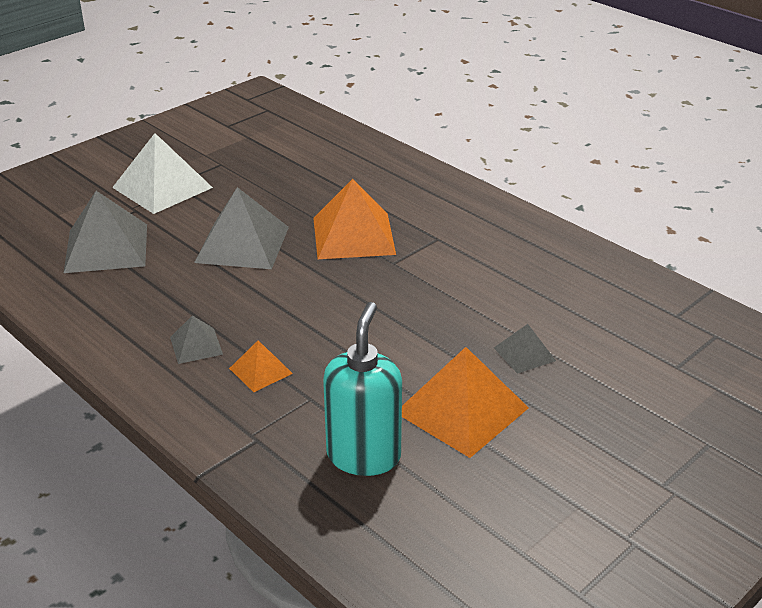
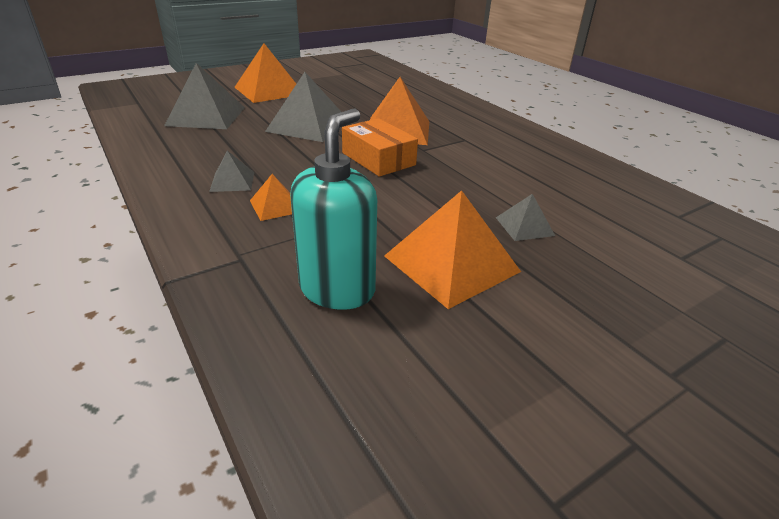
camera: 10 degrees right, 0 degrees up
(162, 187) = (269, 90): white pyramid -> orange pyramid
(346, 285) = (378, 159): none -> orange box

